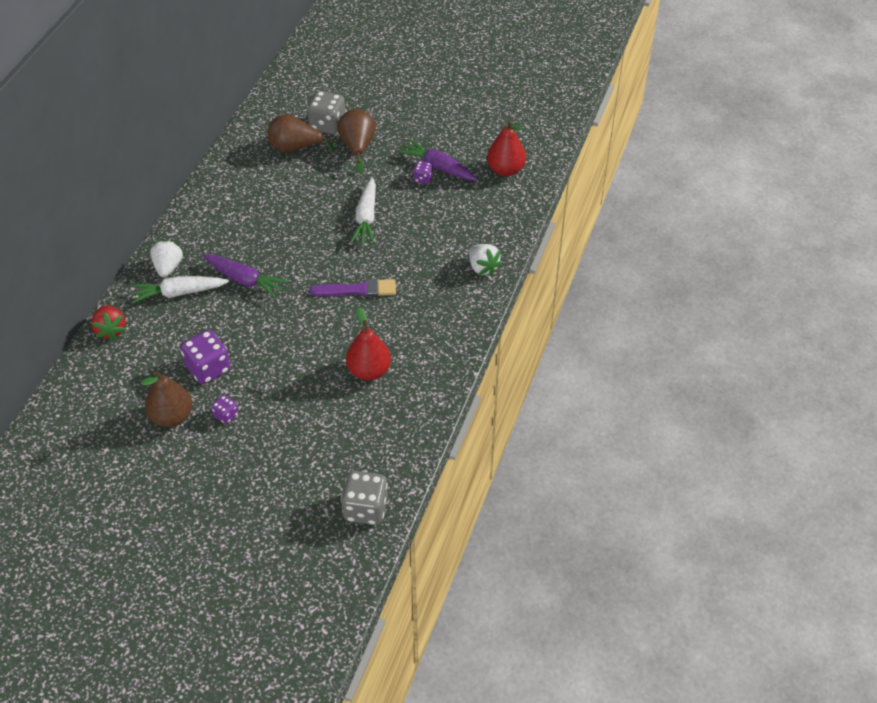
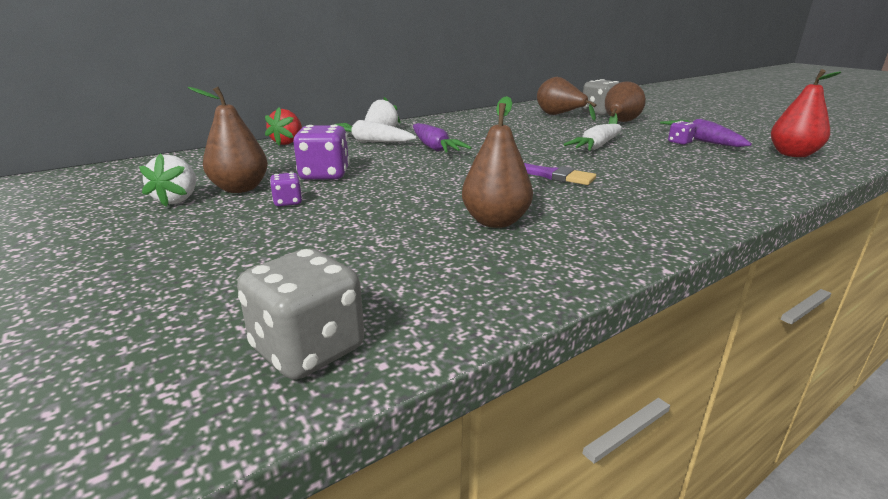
camera: 35 degrees right, 25 degrees down
(369, 371) = (495, 222): red pear -> brown pear
(482, 267) = (730, 196): white strawberry -> white strawberry (177, 200)

